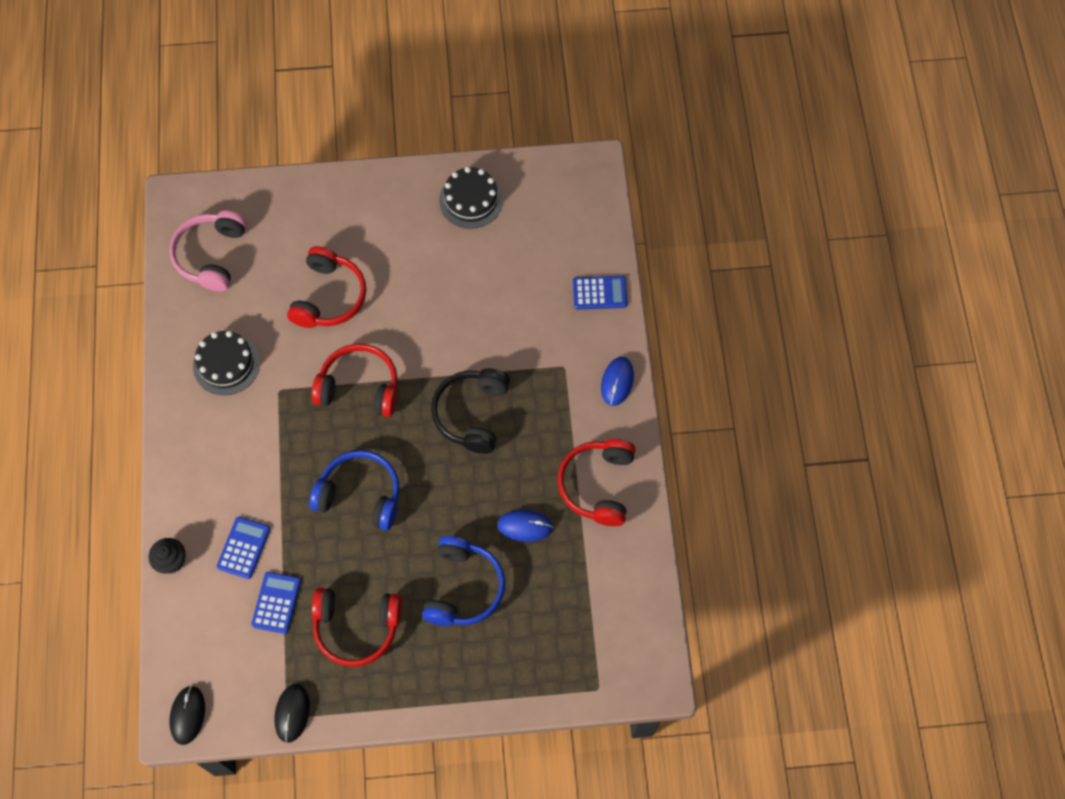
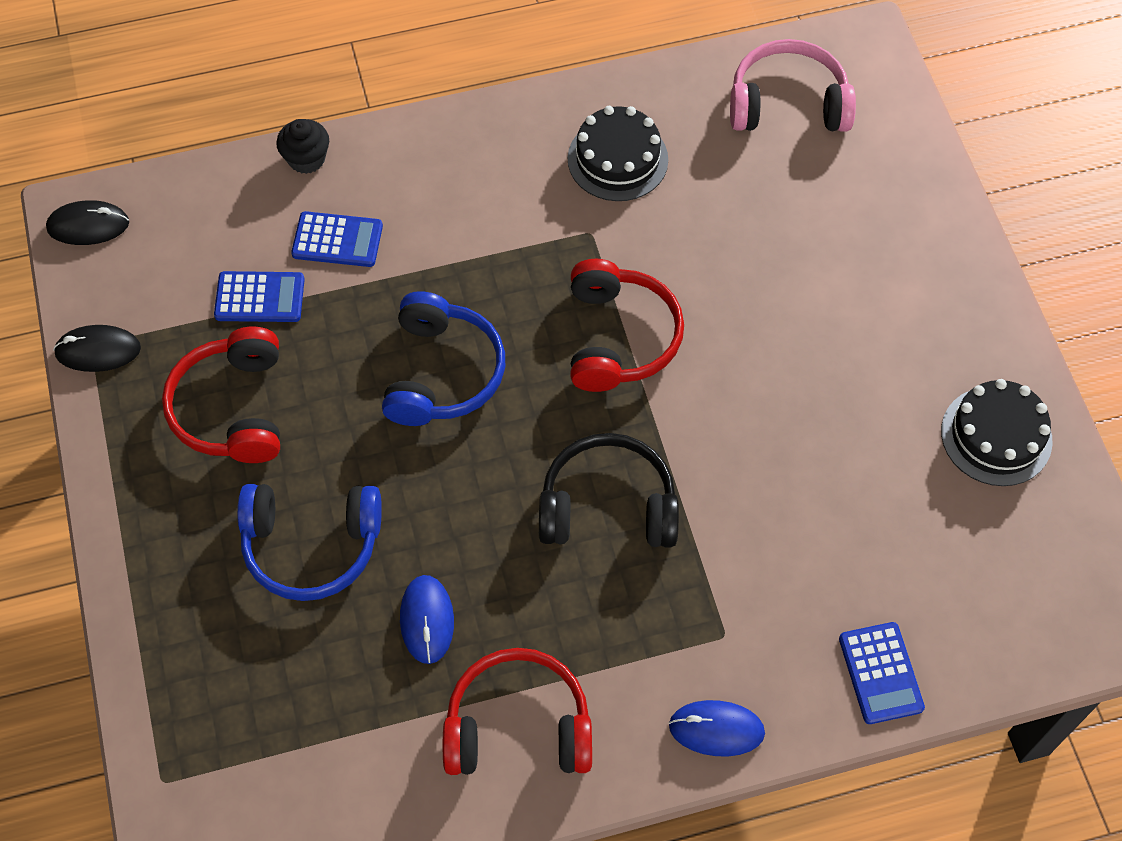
camera: 80 degrees right, 5 degrees down
(329, 297) = (761, 267): red headphones -> none

